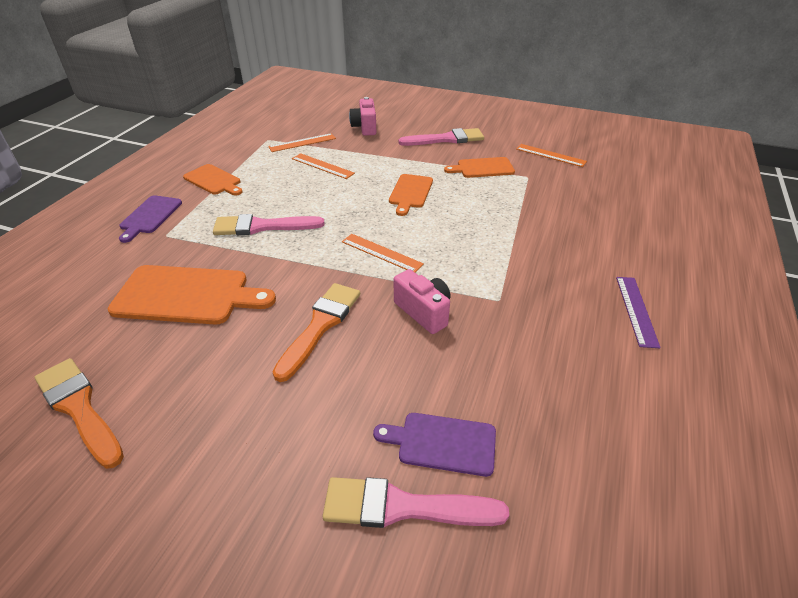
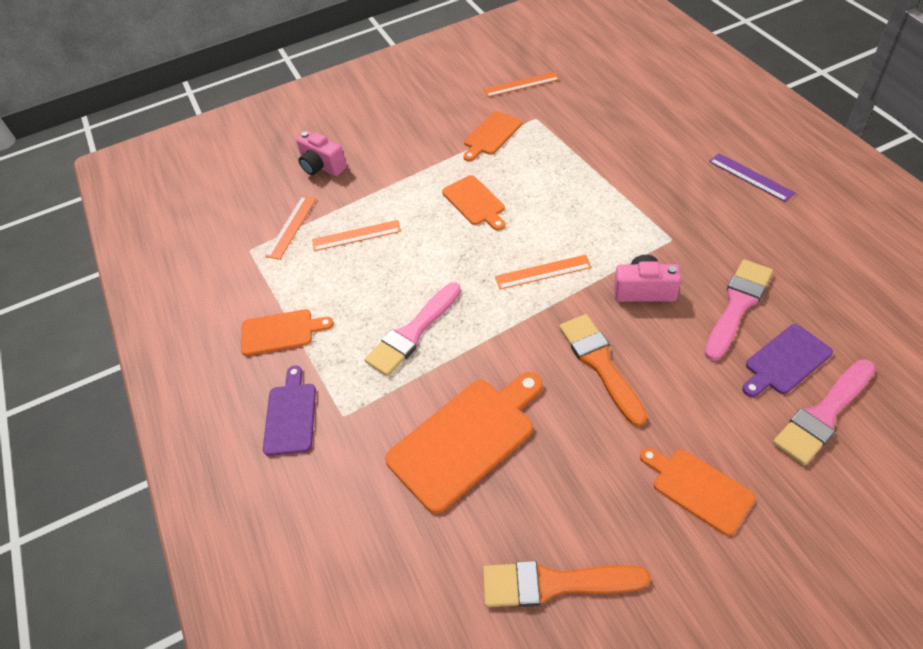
camera: 40 degrees left, 10 degrees up
(150, 216) = (290, 415): purple cutting board -> purple cutting board turned 150 degrees counterclockwise
(237, 452) = (698, 488): none -> orange cutting board
(446, 139) = (416, 127): pink brush -> pink brush (737, 305)

